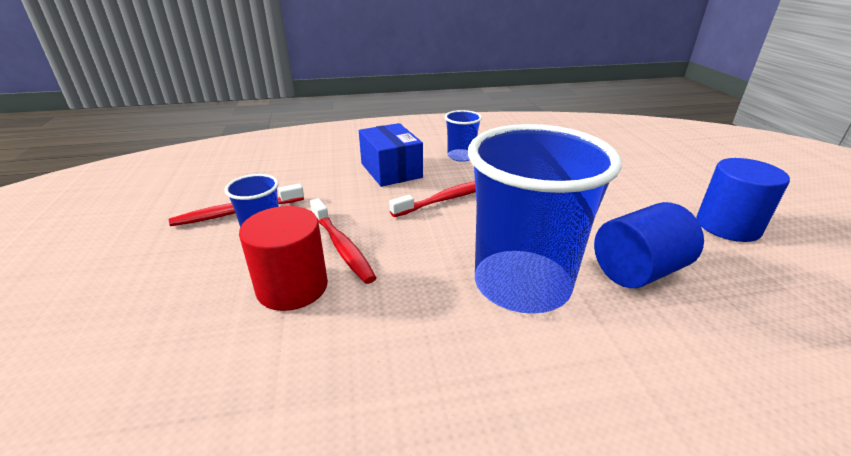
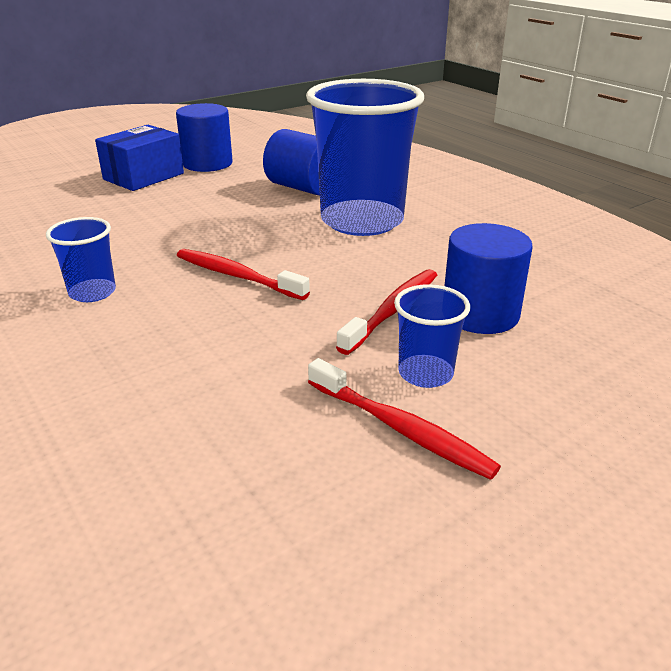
camera: 115 degrees left, 0 degrees up
(292, 287) = (480, 314): red cylinder -> blue cylinder
(391, 170) = (171, 336): blue box -> blue box (144, 176)

